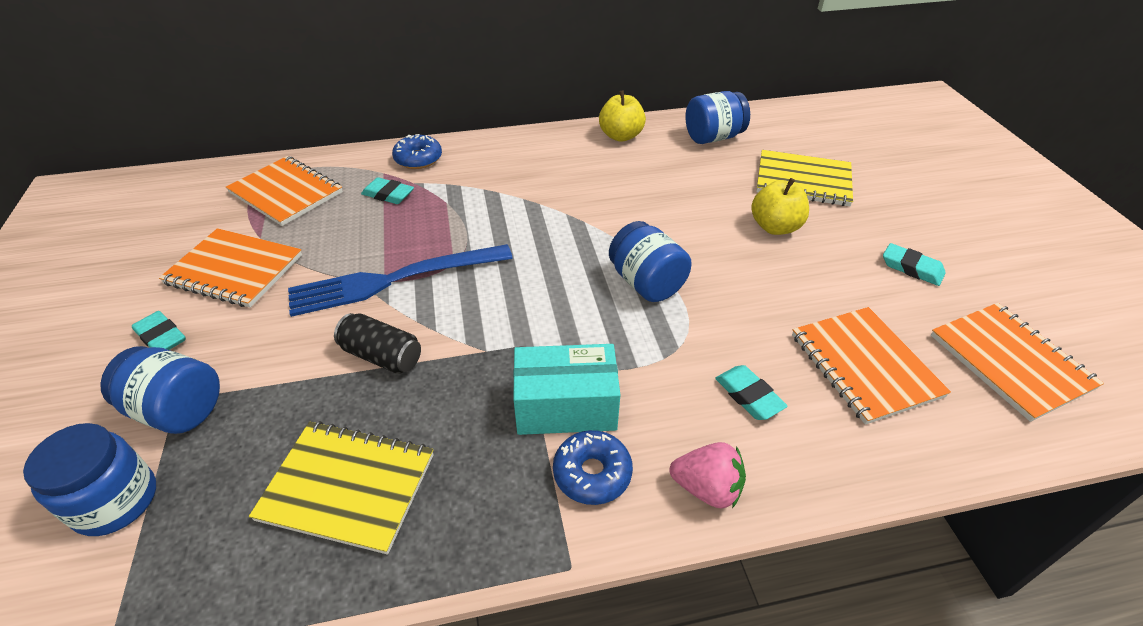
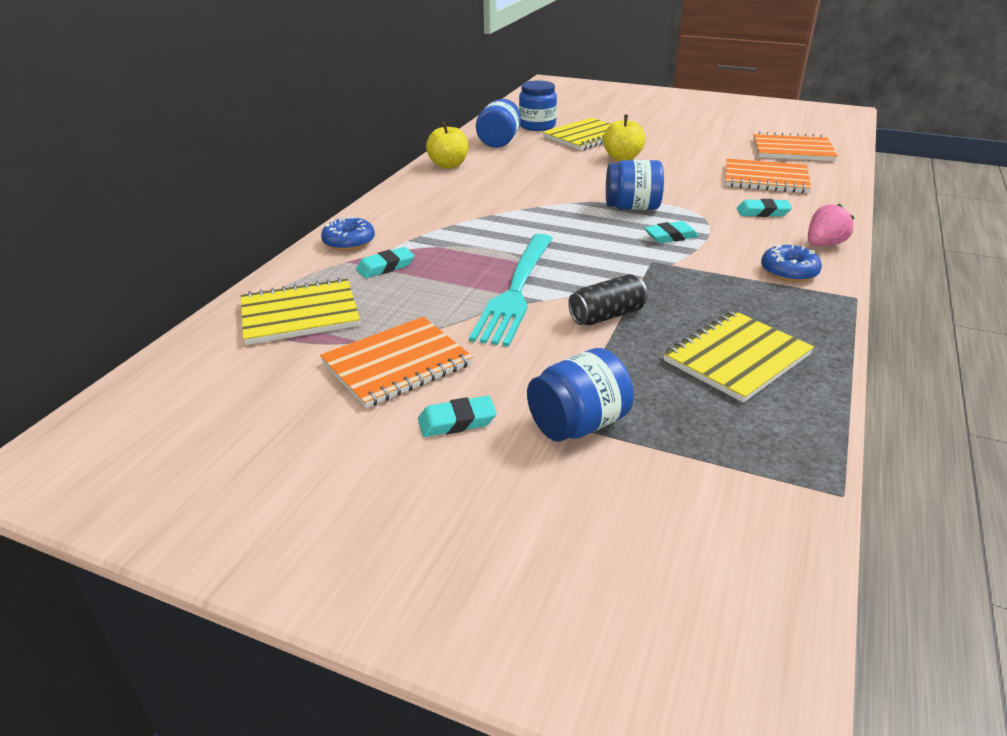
camera: 55 degrees left, 10 degrees down
(116, 501) = (669, 473): blue jar -> blue jar (537, 126)
(286, 192) = (300, 314): orange notebook -> yellow notebook
(392, 281) = (516, 292): blue fork -> turquoise fork
(566, 406) = (724, 264): turquoise box -> none
(911, 268) = (701, 142): turquoise eraser -> turquoise eraser (670, 236)

